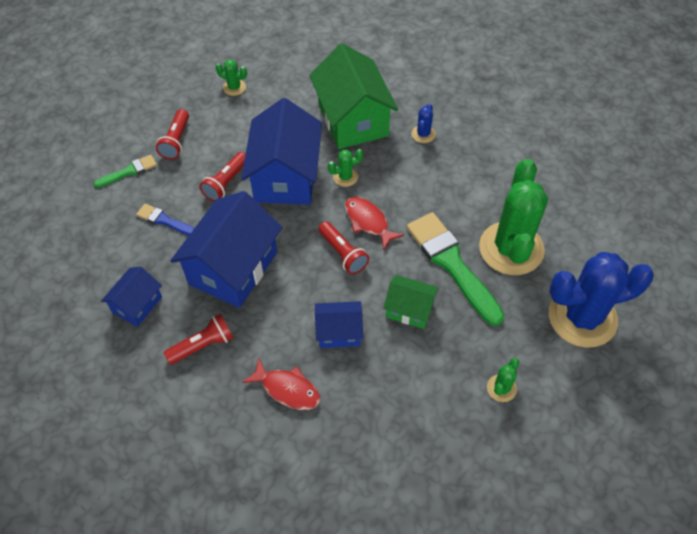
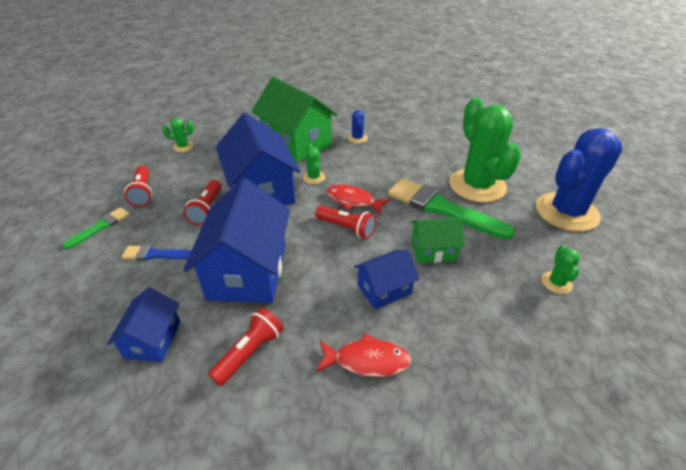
camera: 25 degrees left, 15 degrees down
(345, 177) = (314, 177): green cactus -> green cactus turned 60 degrees counterclockwise

